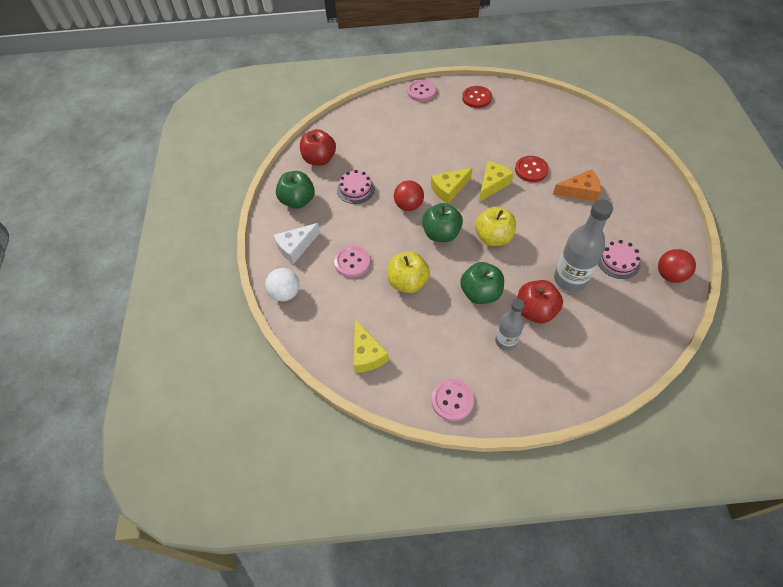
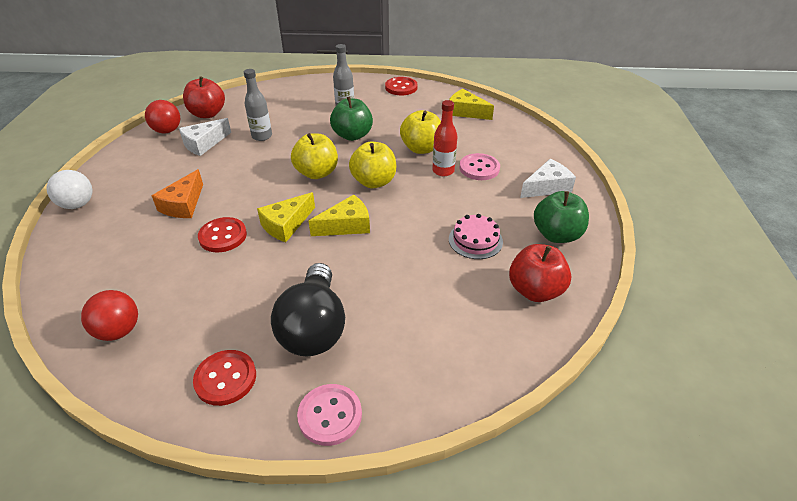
camera: 175 degrees left, 15 degrees down
(285, 293) = (548, 152): white ball -> white ball (77, 204)
(367, 354) = (466, 112): yellow cheese -> yellow cheese turned 45 degrees counterclockwise
(384, 254) = (443, 171): none -> red bottle
(408, 205) = (405, 213): red ball -> red ball (119, 331)
(441, 234) = (374, 182): green apple -> yellow apple
(443, 124) = (314, 327): none -> black light bulb
(452, 400) = (401, 87): pink button -> red button
(535, 311) = (309, 121): red apple -> red apple (207, 114)
(570, 279) = (262, 136): grey bottle -> grey bottle, size x0.63
(579, 191) = (183, 204): orange cheese -> orange cheese turned 75 degrees counterclockwise
(618, 261) = (204, 144): pink cake -> white cheese

